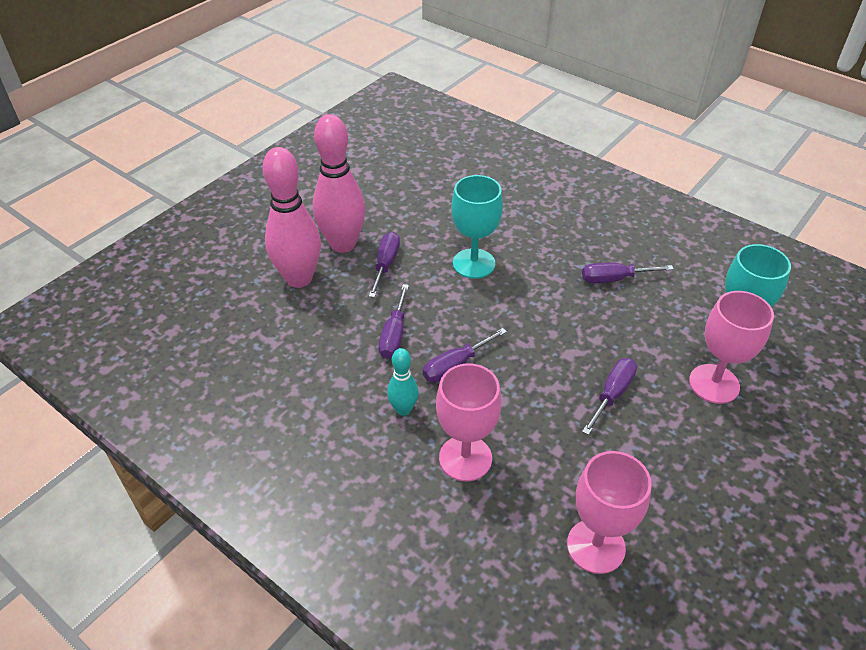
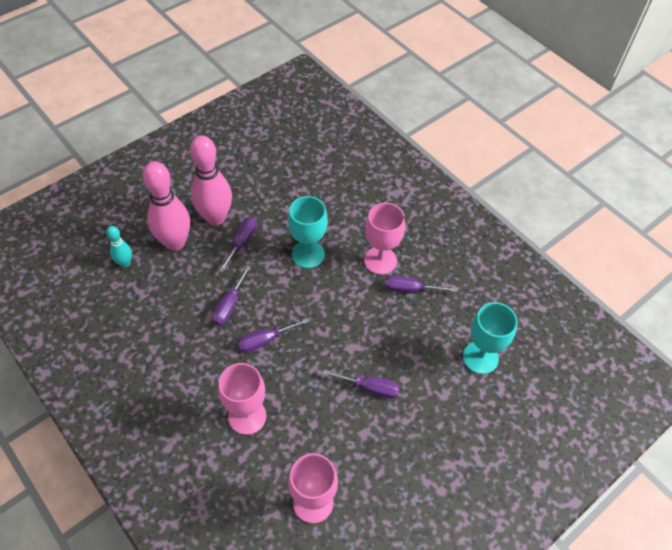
camera: 10 degrees right, 10 degrees up
(403, 409) = (216, 368): turquoise bowling pin -> turquoise bowling pin (125, 263)
(612, 394) = (370, 388): purple screwdriver -> purple screwdriver turned 60 degrees clockwise
(714, 384) = (448, 395): pink goblet -> pink goblet (380, 260)

